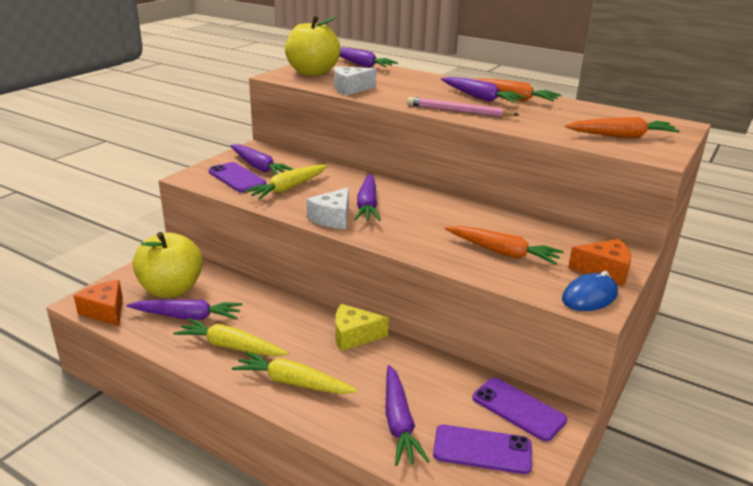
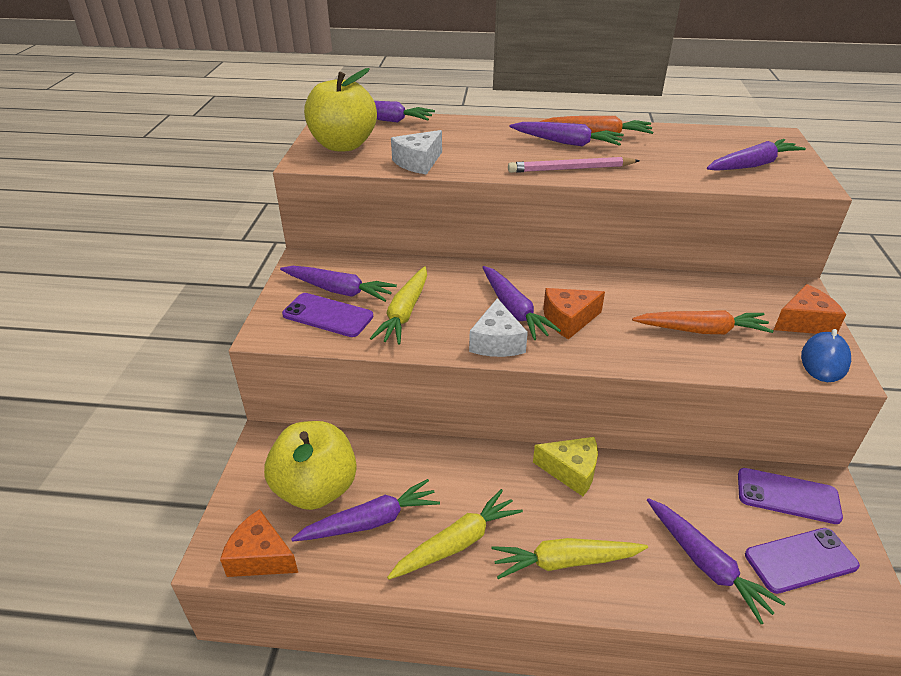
camera: 25 degrees left, 10 degrees up
(231, 346) = (457, 543): yellow carrot -> yellow carrot turned 150 degrees clockwise
(354, 336) = (571, 471): yellow cheese -> yellow cheese turned 135 degrees counterclockwise
(401, 220) = (568, 320): none -> orange cheese
(621, 136) = (752, 165): orange carrot -> purple carrot

